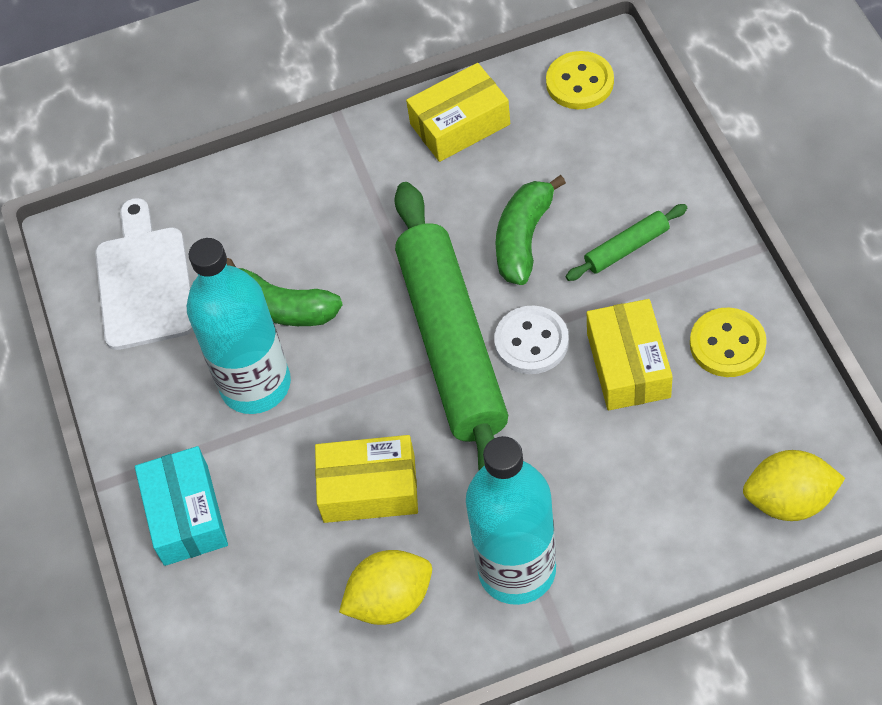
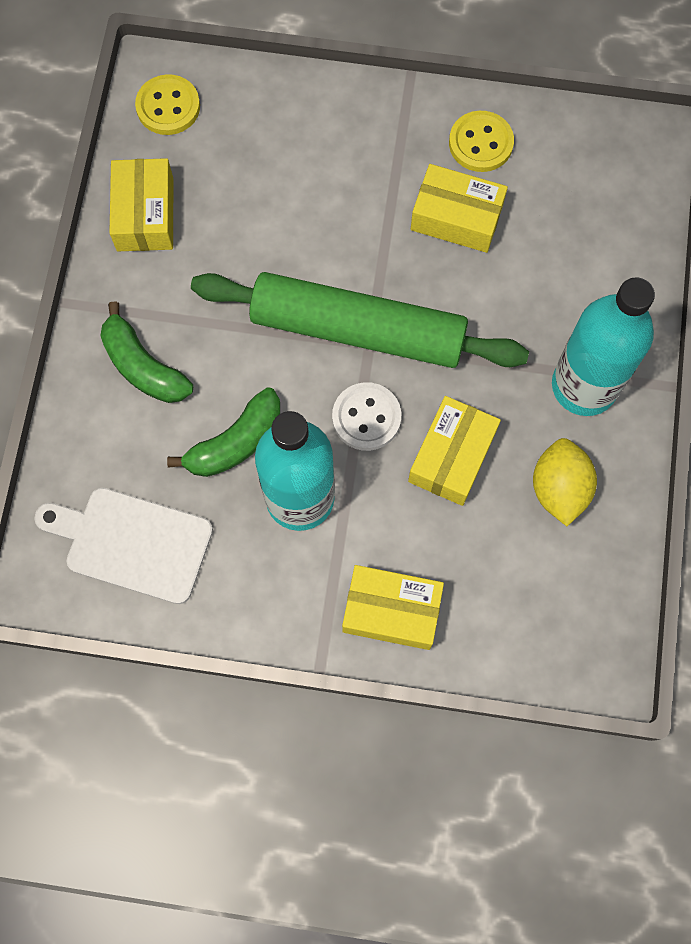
camera: 70 degrees left, 15 degrees up
(186, 515) = (391, 611): turquoise box -> yellow box
(523, 239) = (293, 227): green banana -> green banana (143, 366)
(531, 342) = (392, 272): white button -> white button (366, 417)
(627, 248) = (351, 161): green rolling pin -> none
(789, 500) = (631, 178): yellow lemon -> none

